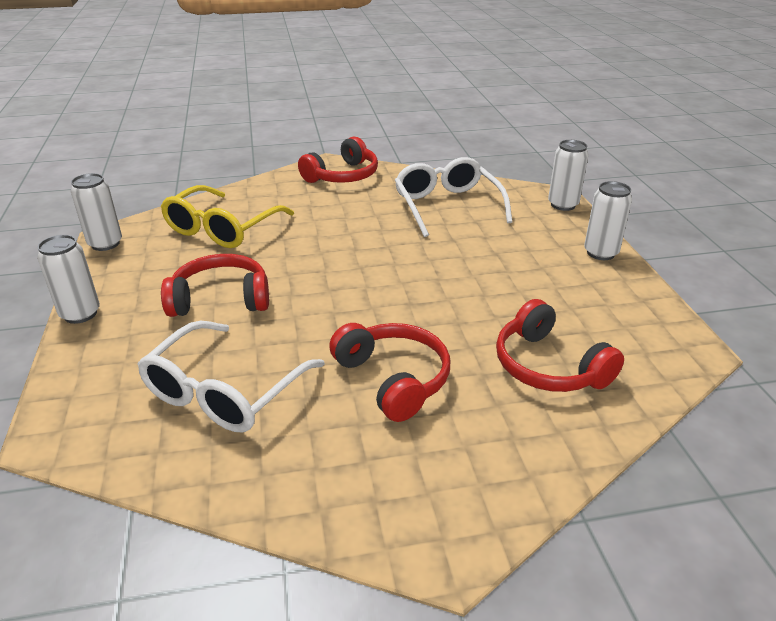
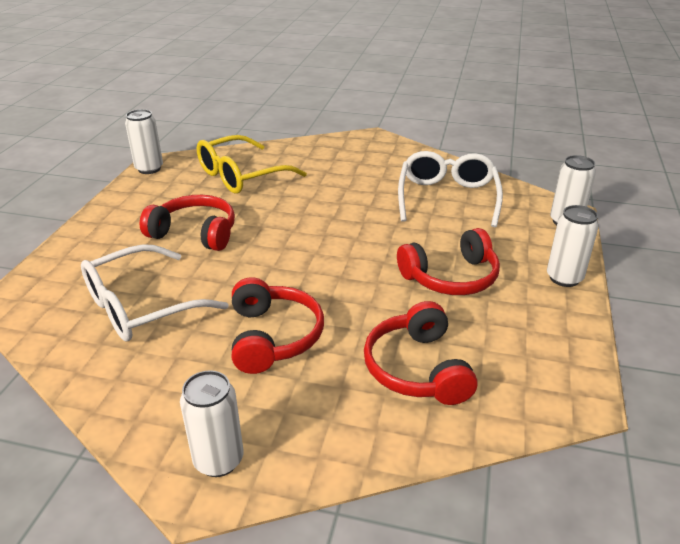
camera: 25 degrees right, 0 degrees up
(80, 314) = (92, 219): white can -> white can (218, 460)
(342, 176) = (375, 150): red headphones -> red headphones (451, 277)

